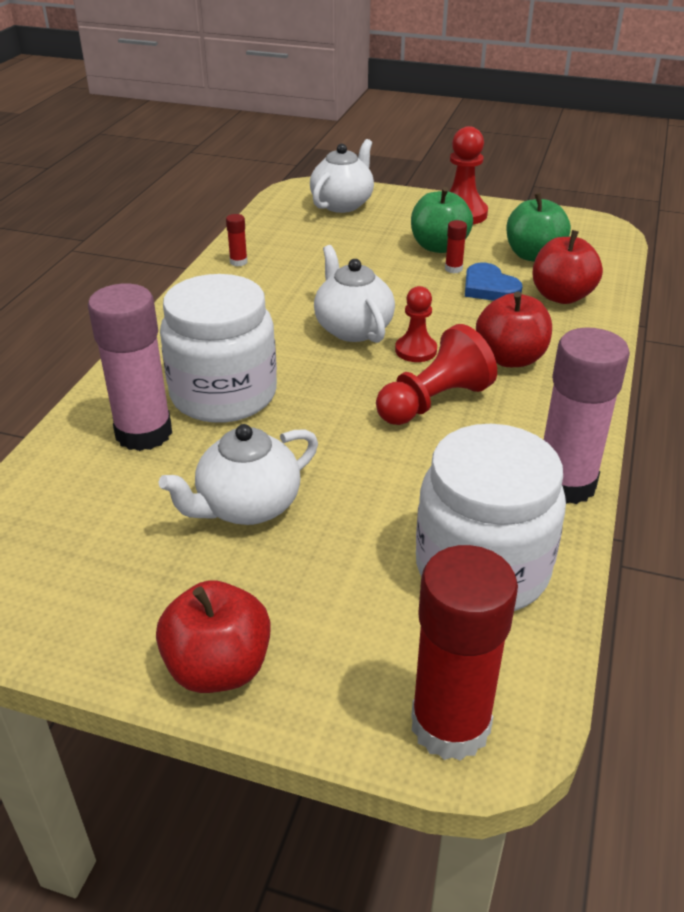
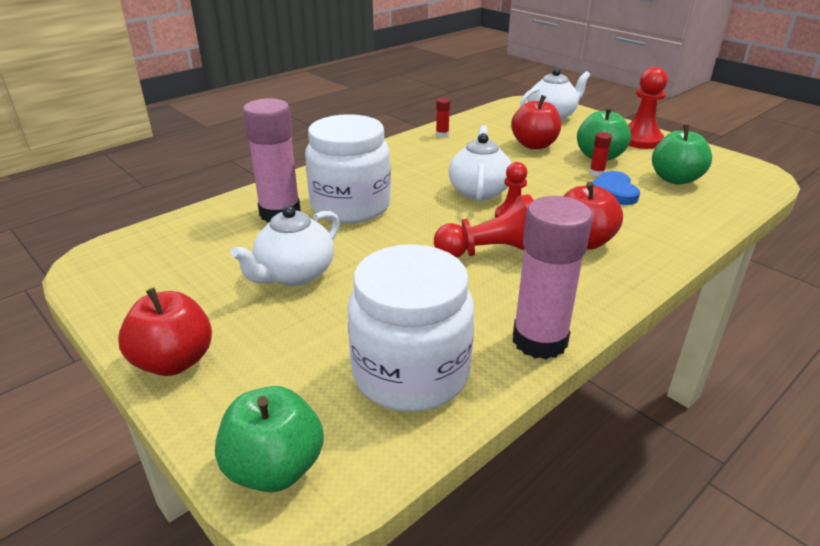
camera: 30 degrees right, 5 degrees down
(247, 506) = (294, 274): white teapot -> white teapot turned 45 degrees counterclockwise
(450, 725) = (275, 468): red glue stick -> green apple
(561, 296) = (672, 212): red apple -> red apple (534, 145)

